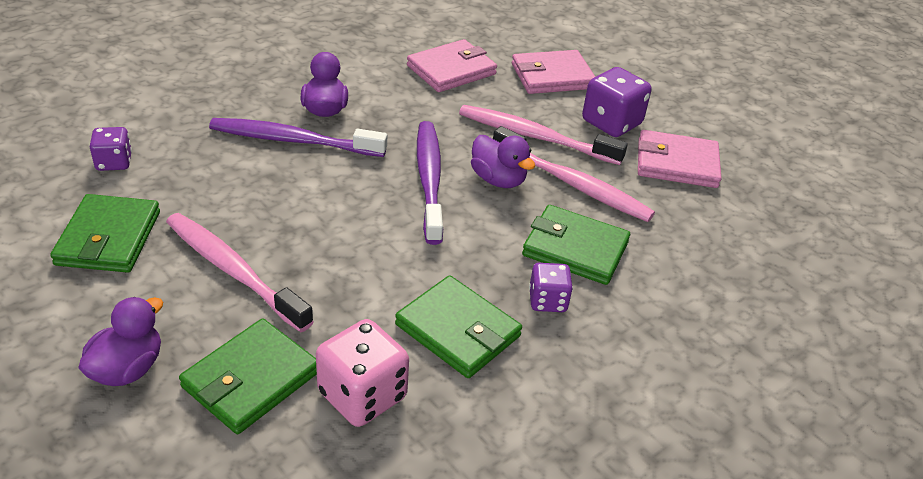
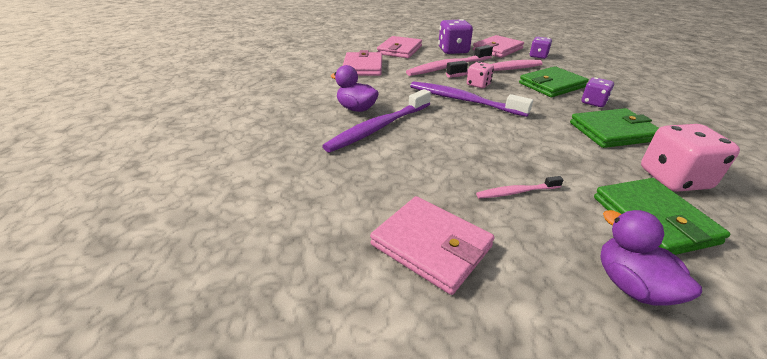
camera: 50 degrees left, 5 degrees down
(109, 238) = (431, 245): green wallet -> pink wallet
(114, 162) = (319, 212): purple dice -> purple dice (538, 56)
(233, 271) = (516, 192): pink toothbrush -> pink toothbrush, size x0.50
(498, 180) = (478, 84): purple duck -> pink dice

